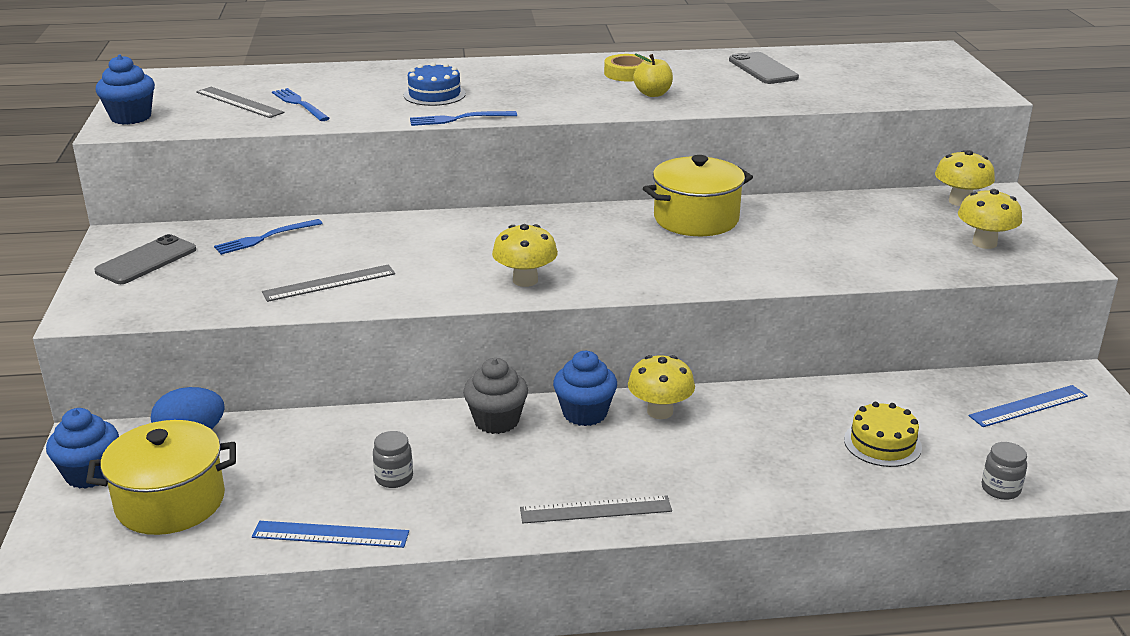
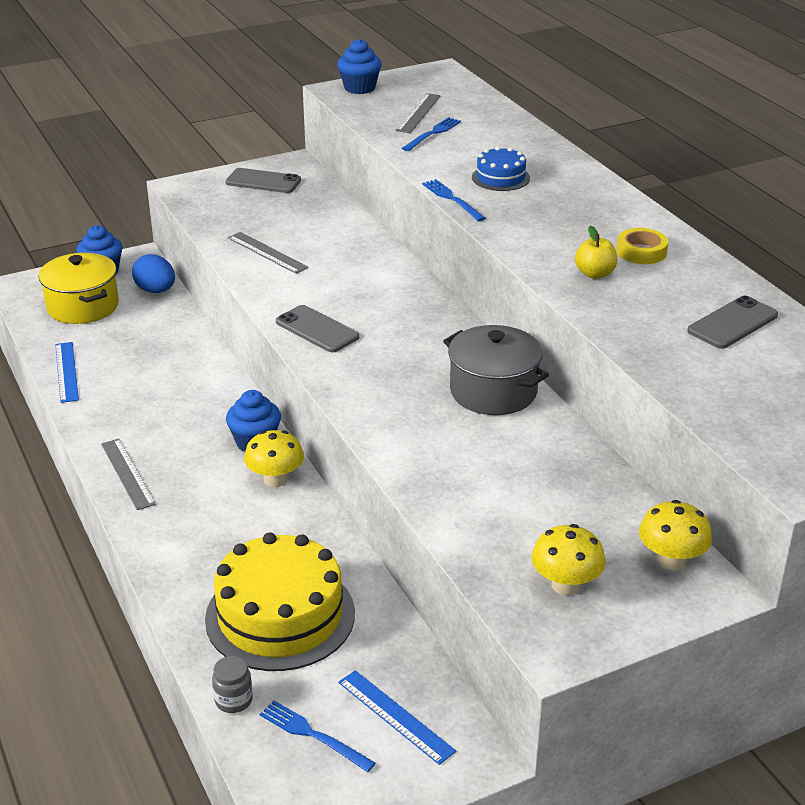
camera: 70 degrees right, 5 degrees up
(265, 238) = (324, 211): blue fork -> blue fork (313, 735)
(394, 478) = (137, 379): grey jar -> none
(496, 421) = (226, 404): grey cupcake -> none
(525, 280) = (317, 329): yellow mushroom -> grey phone
(696, 219) = (493, 391): yellow pot -> grey pot
(882, 443) = (280, 616): yellow cake -> yellow cake, size x2.02

